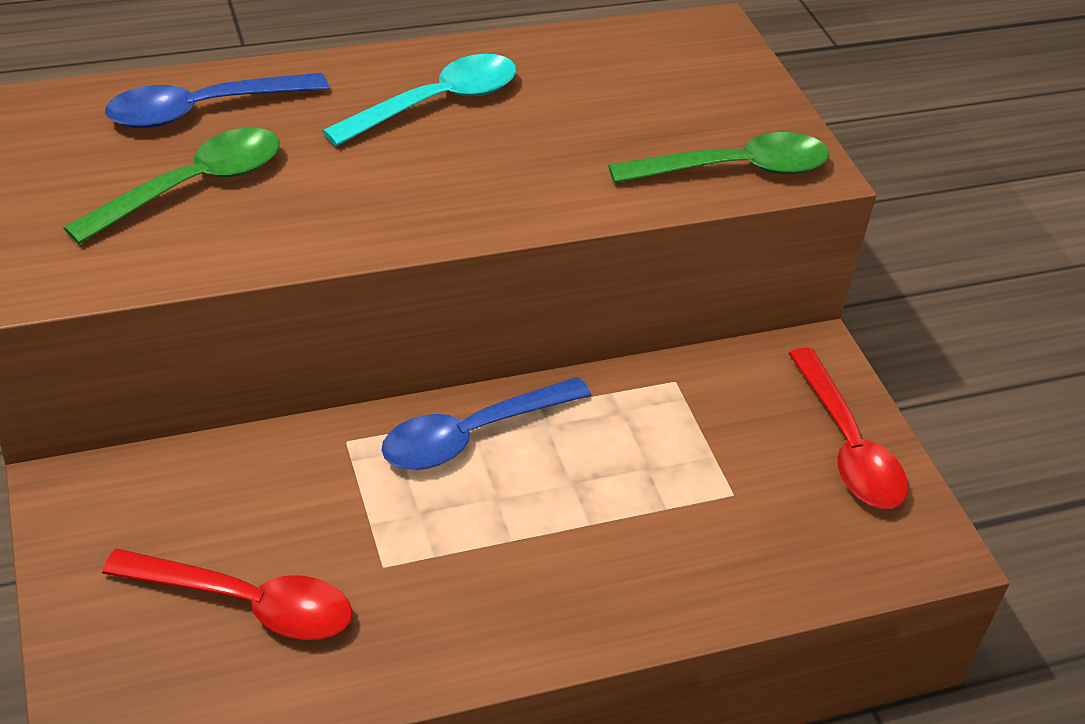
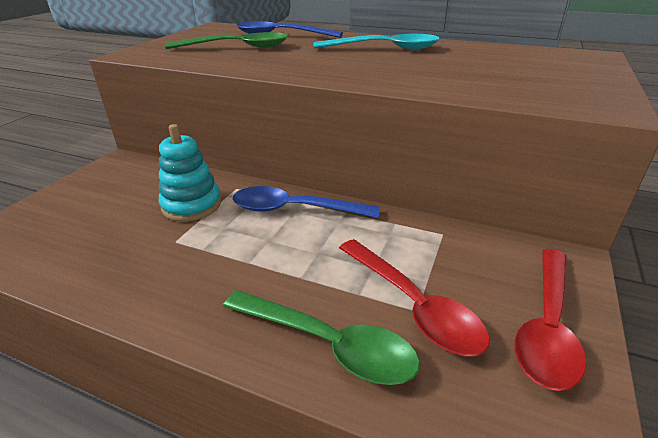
camera: 45 degrees right, 10 degrees down
(245, 603) = (103, 225): red spoon -> red spoon (412, 305)
(324, 503) = (191, 205): none -> turquoise stacking toy
(733, 170) = (540, 95): green spoon -> green spoon (327, 344)

